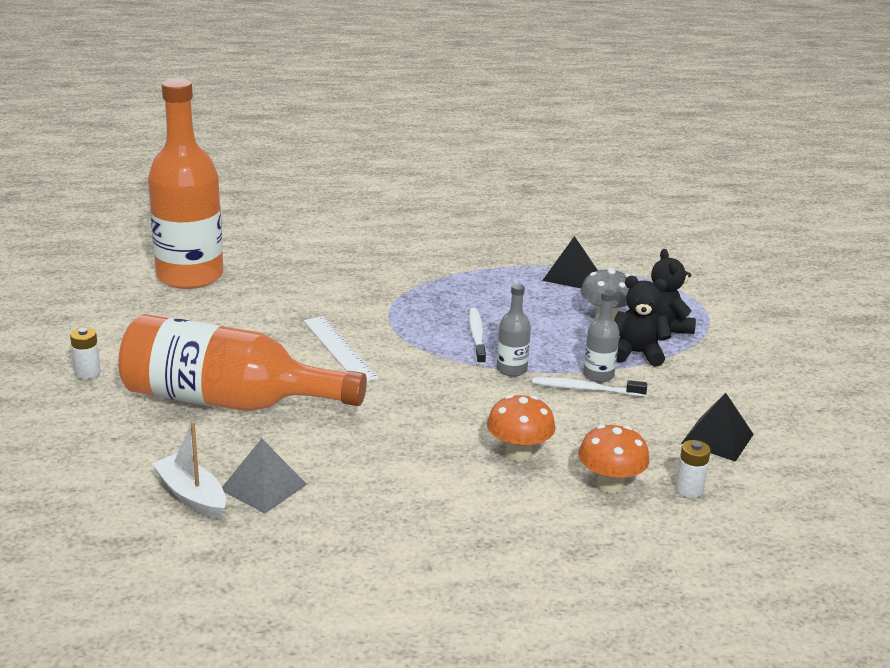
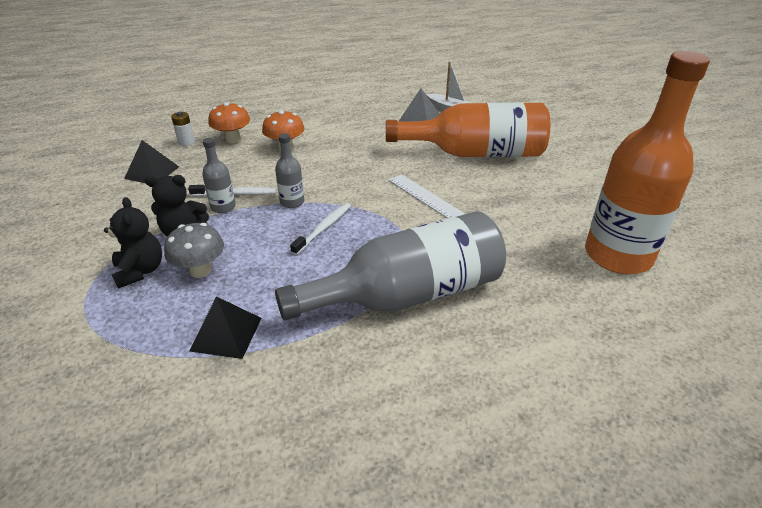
camera: 170 degrees right, 10 degrees up
(87, 373) = (578, 158): white battery -> none
(411, 277) = (407, 295): none -> grey bottle
(477, 336) = (324, 228): white toothbrush -> white toothbrush turned 135 degrees counterclockwise

